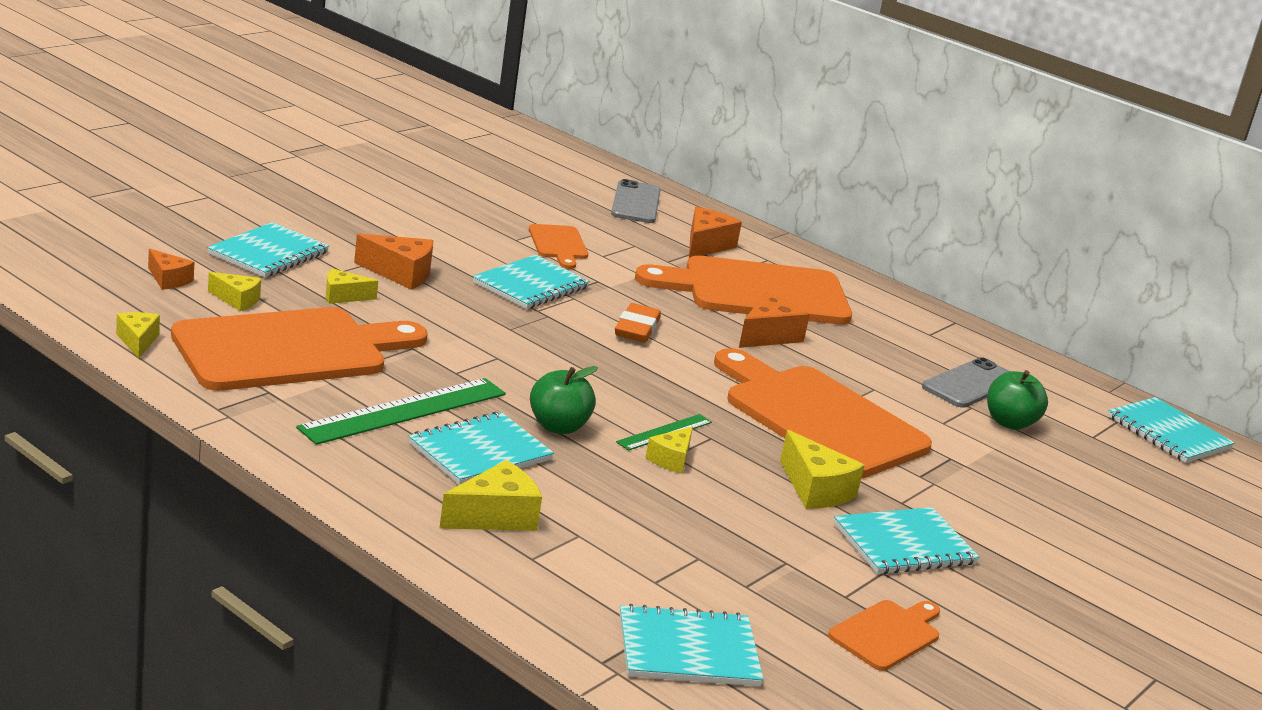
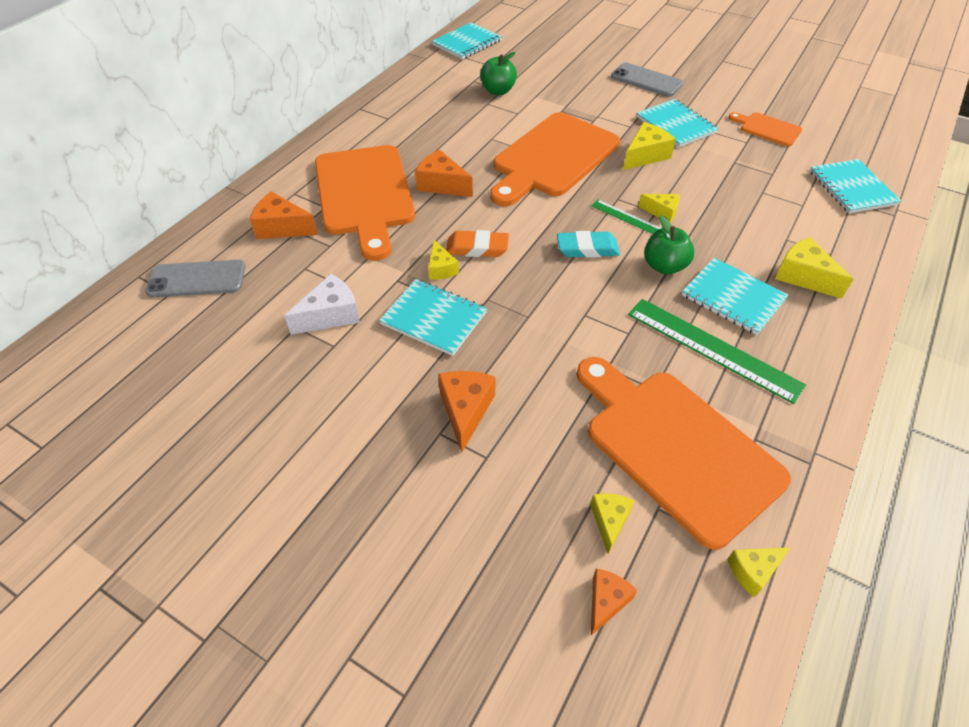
camera: 95 degrees left, 25 degrees up
(268, 253) = (483, 532): turquoise notebook -> none
(343, 296) = (543, 440): yellow cheese -> yellow cheese (441, 269)
(558, 244) = (330, 315): orange cutting board -> white cheese
(612, 389) = (587, 248): none -> turquoise eraser
(970, 384) = (455, 103): grey phone -> grey phone (646, 80)

